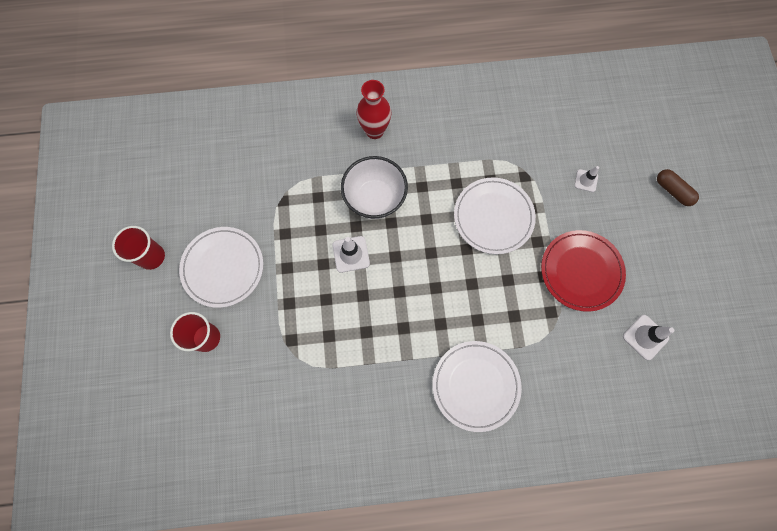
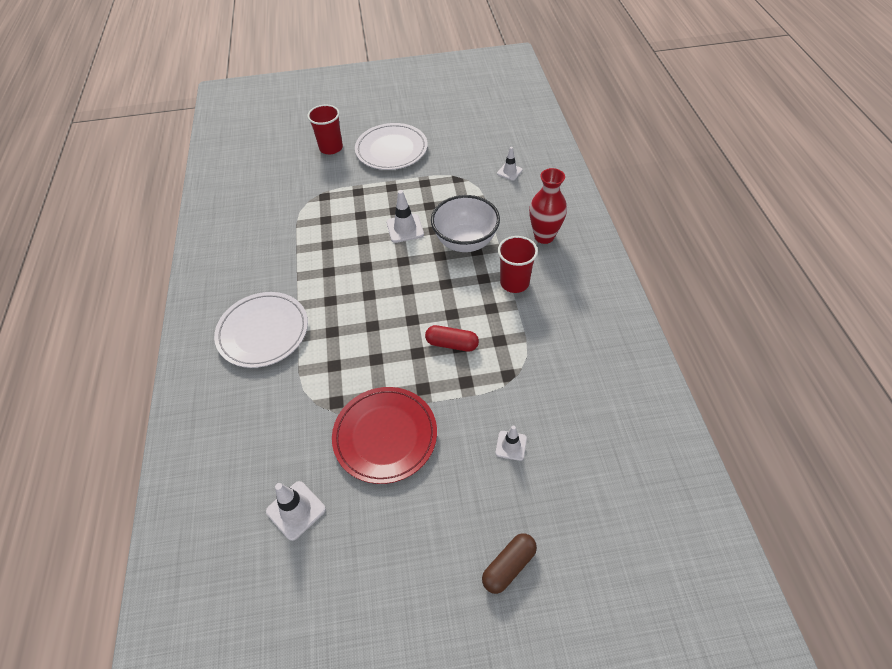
camera: 90 degrees right, 20 degrees down
(151, 257) = (401, 111): red cup -> red cup (514, 282)
(280, 150) = (509, 172): none -> white traffic cone
(493, 217) = (452, 344): white plate -> red capsule

